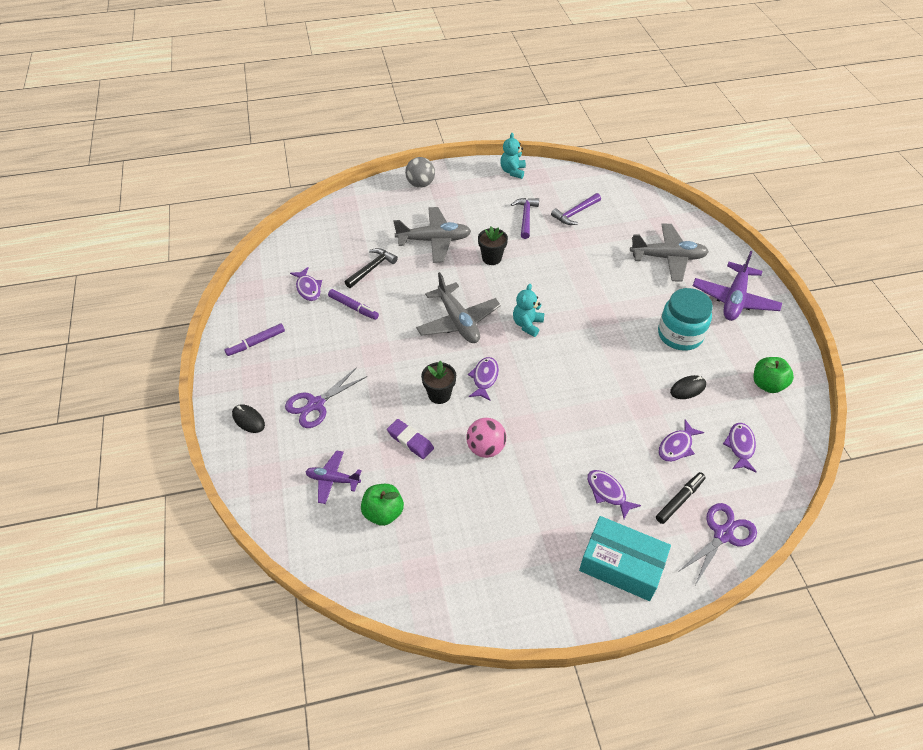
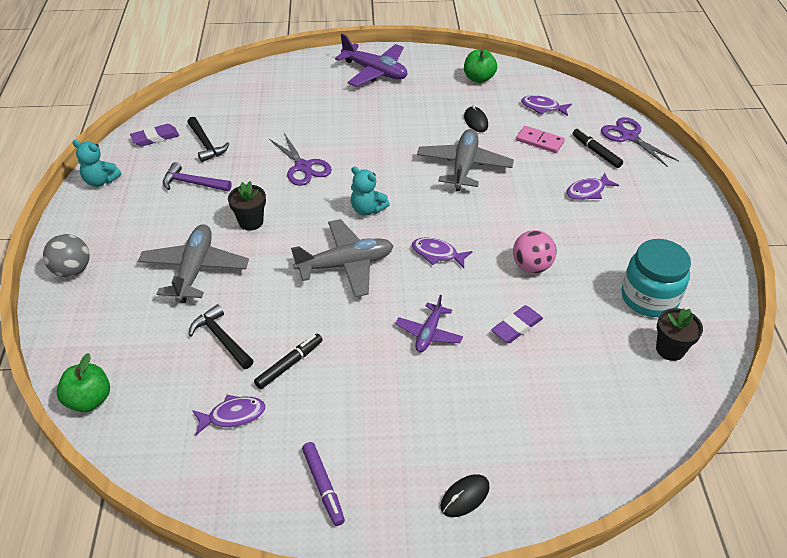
camera: 80 degrees left, 5 degrees down
(316, 404) = (450, 416): purple scissors -> purple scissors (303, 167)
(333, 480) = (566, 404): purple plane -> purple plane (429, 333)
(353, 307) = (289, 364): purple marker -> black marker
(383, 512) = (611, 360): green apple -> green apple (89, 400)
(439, 394) = (454, 294): black flower pot -> black flower pot (670, 349)
(572, 184) = (155, 138): none -> purple eraser
(575, 213) = (206, 144): purple hammer -> black hammer
(621, 565) = (661, 198): turquoise box -> none
(668, 258) = (305, 97): grey plane -> grey plane (464, 166)
(676, 446) = (539, 141): purple fish -> pink domino
(680, 335) = (410, 112): turquoise jar -> turquoise jar (649, 298)

